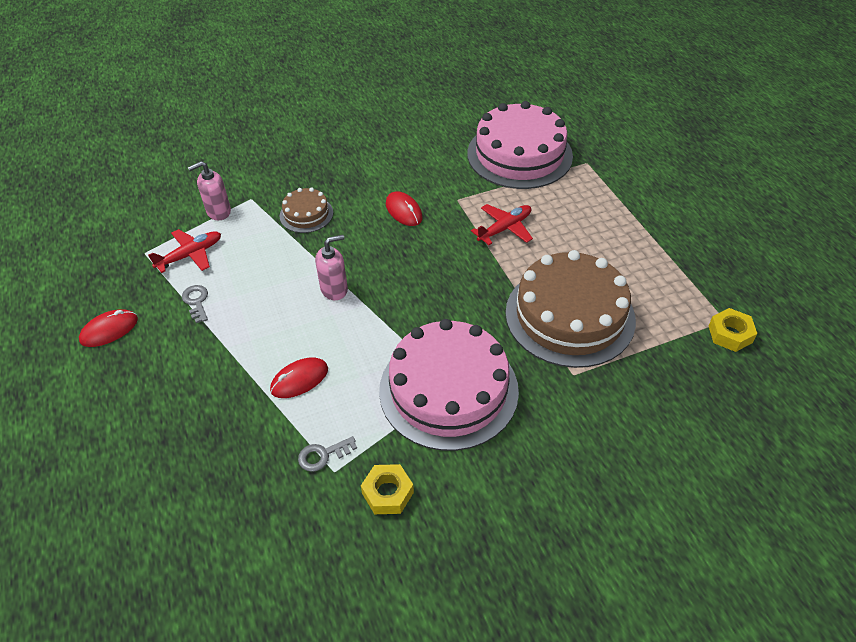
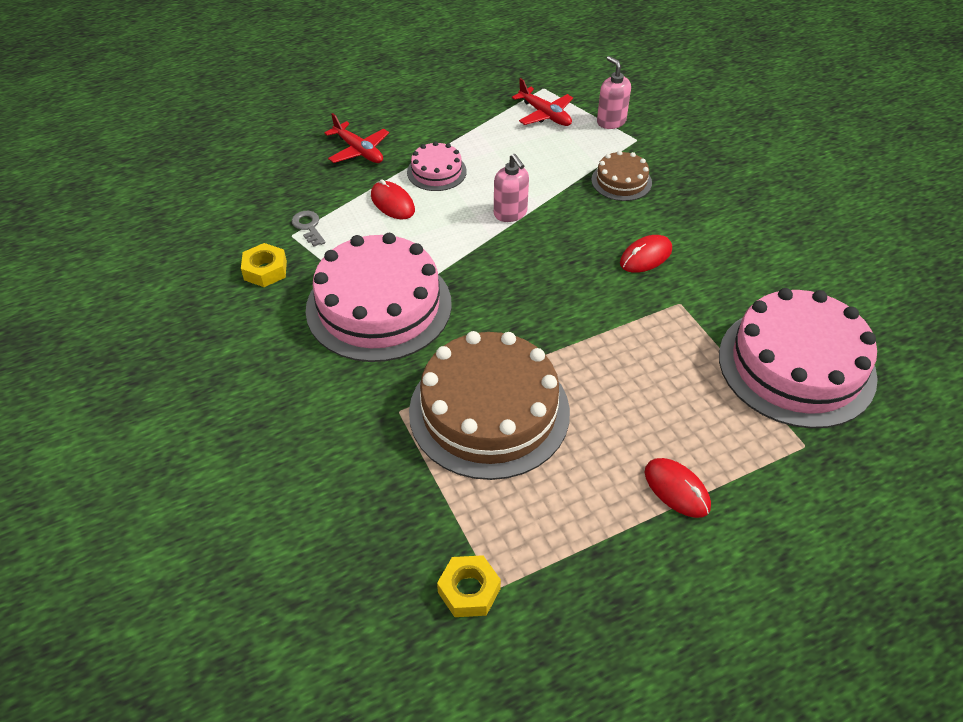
camera: 85 degrees right, 0 degrees up
(109, 330) = (447, 87): red mouse -> red mouse (676, 489)
(196, 301) = (484, 128): grey key -> none
(257, 342) = (436, 172): none -> pink cake
(505, 228) = (634, 350): red plane -> red plane (359, 151)

